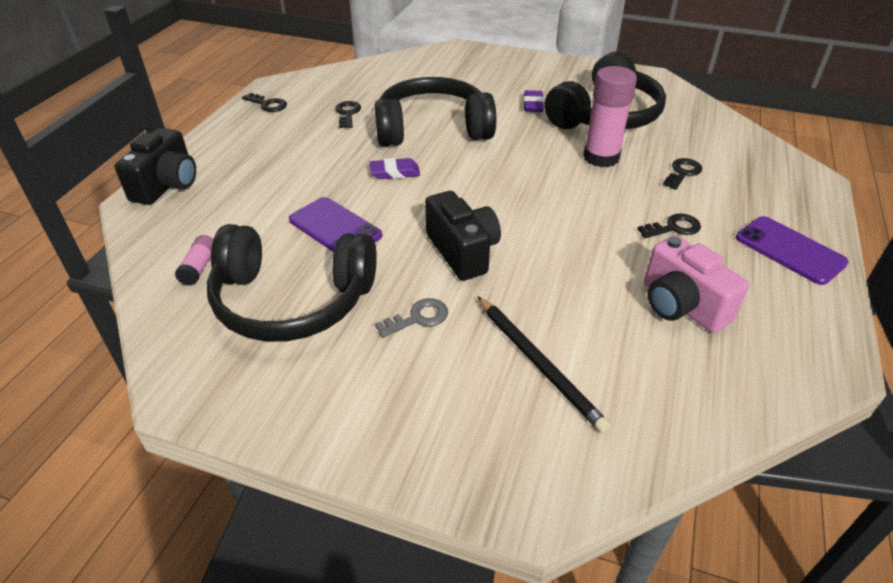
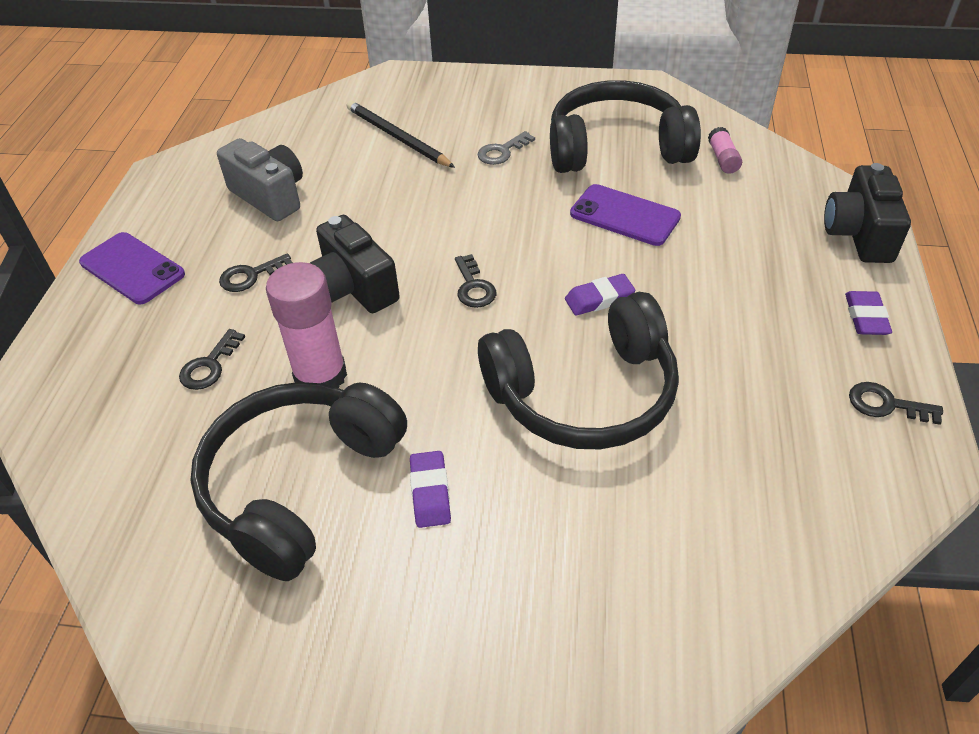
camera: 170 degrees right, 5 degrees up
(229, 139) = (866, 317): none -> purple eraser
(347, 113) = (738, 406): black key -> black key (473, 287)
(462, 251) = (480, 212): black camera -> black camera (354, 287)
(681, 305) = (270, 196): pink camera -> grey camera

